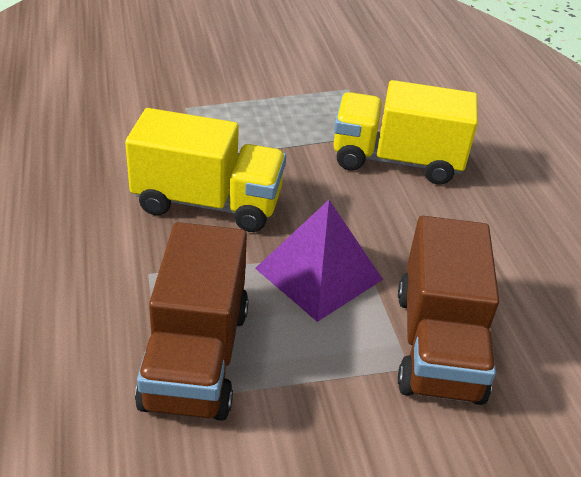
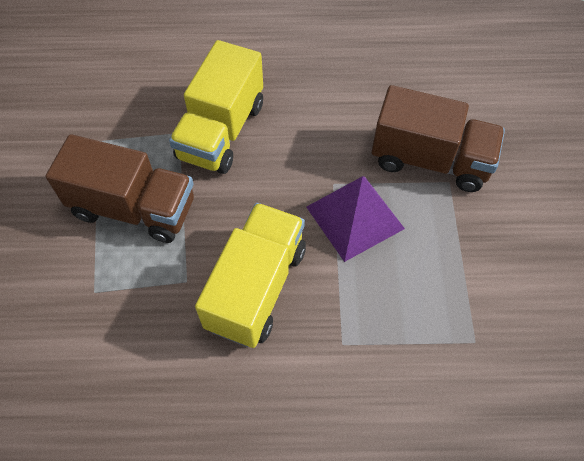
camera: 75 degrees left, 20 degrees up
(196, 357) = (436, 315): brown truck -> brown truck (134, 208)

